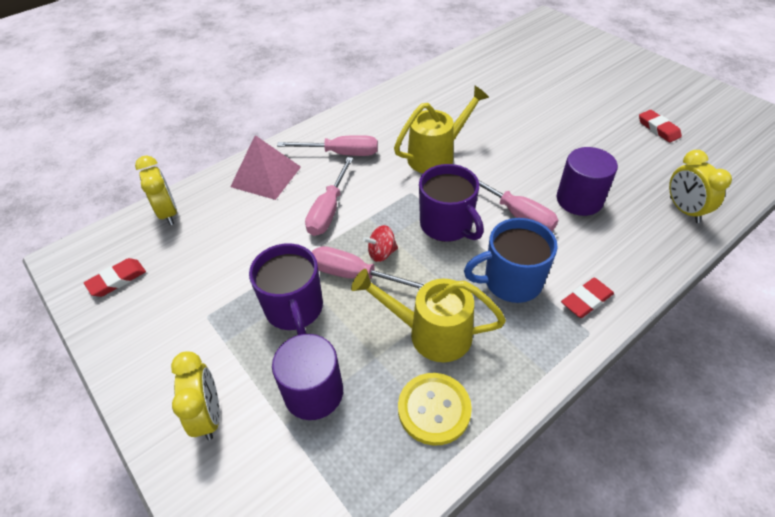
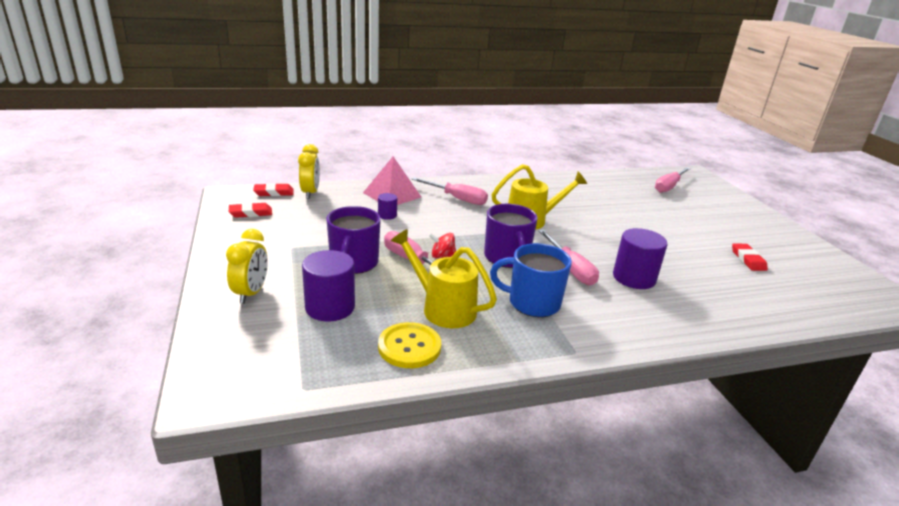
camera: 20 degrees right, 20 degrees down
(282, 213) = (387, 215): none -> purple cylinder
(329, 210) = (422, 223): pink screwdriver -> pink screwdriver (669, 187)
(586, 300) = (589, 333): red eraser -> red eraser (274, 192)
(684, 210) = (730, 313): yellow clock -> none

